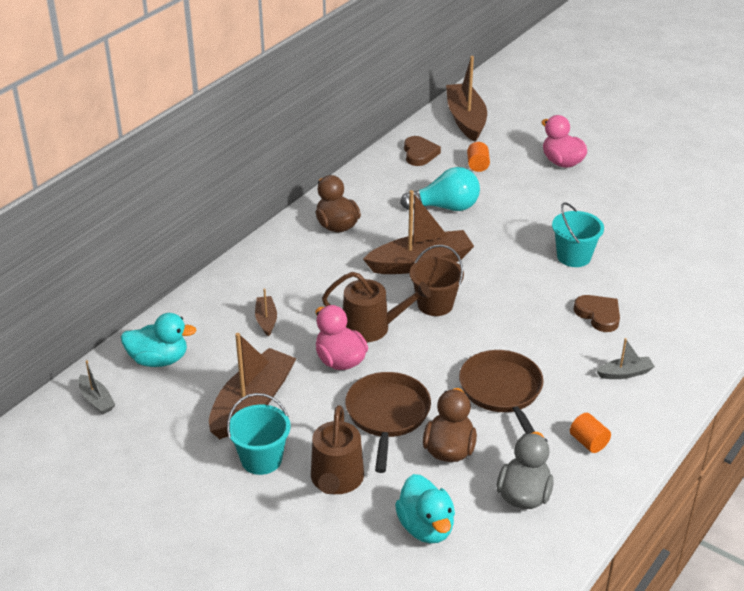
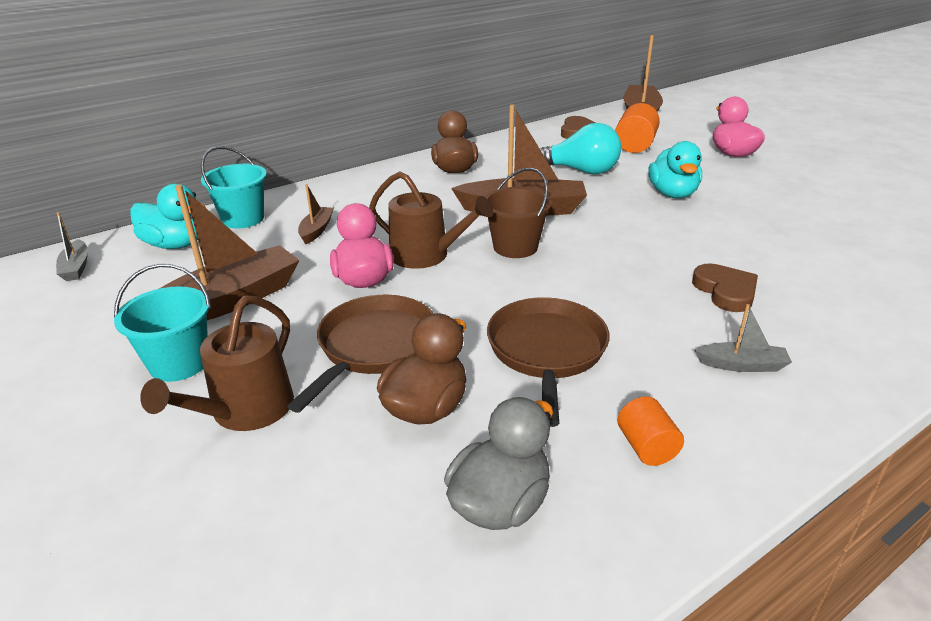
camera: 20 degrees right, 5 degrees down
(426, 527) = (314, 513): turquoise duck -> turquoise duck (672, 194)
(477, 165) = (635, 146): orange cylinder -> orange cylinder, size x1.62
(573, 256) = (714, 230): turquoise bucket -> turquoise bucket (243, 219)

